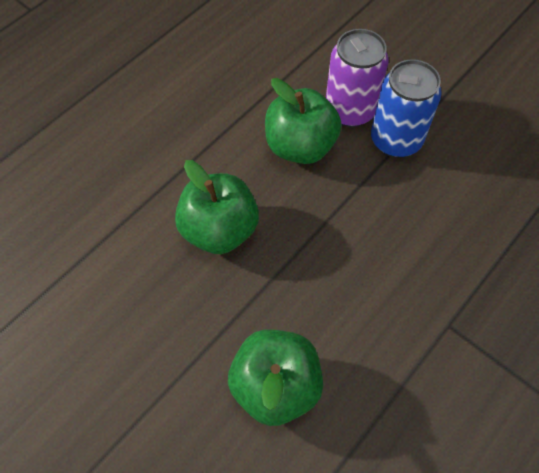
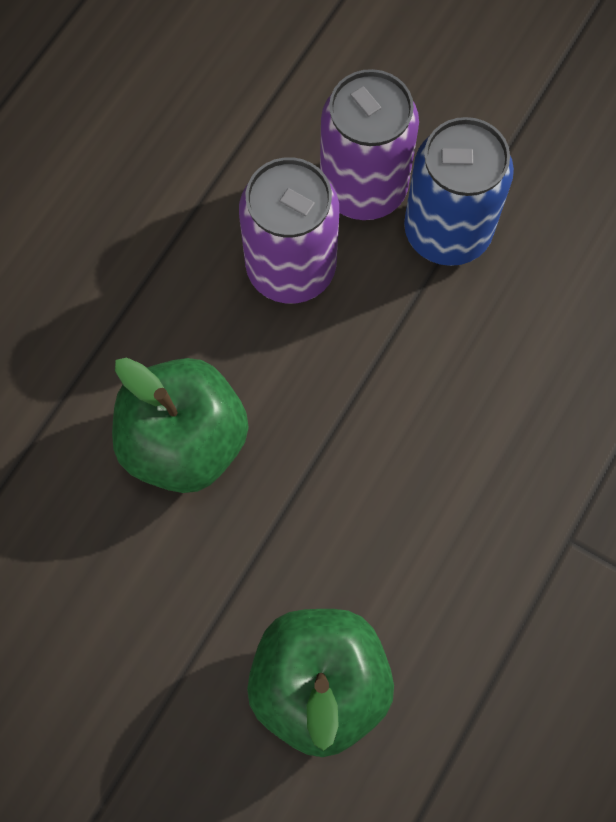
camera: 10 degrees left, 10 degrees up
(300, 146) = (291, 268): green apple -> purple can

